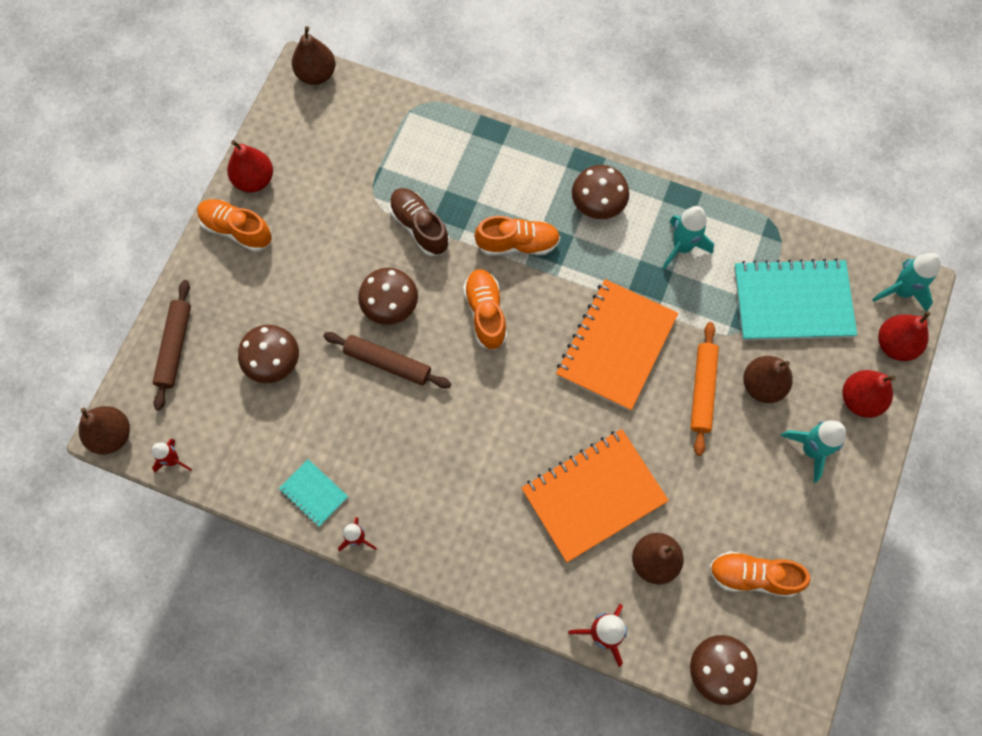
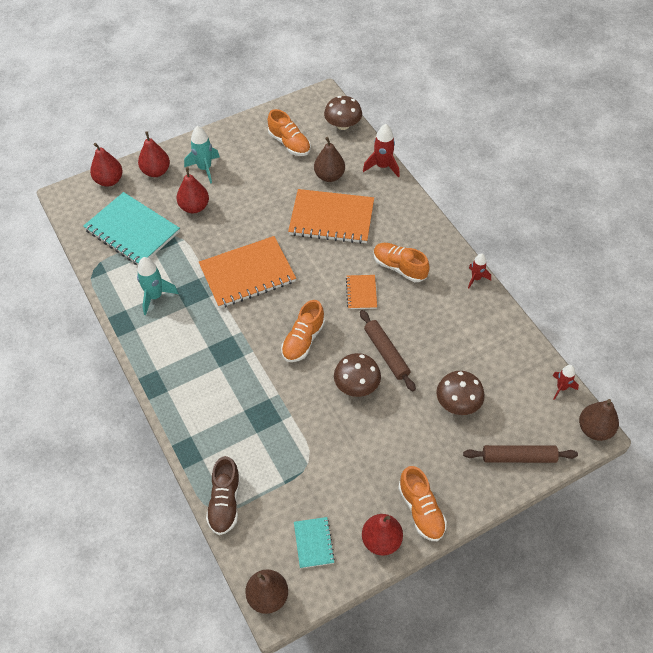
camera: 140 degrees left, 15 degrees down
(175, 347) = (518, 457): brown rolling pin -> brown rolling pin turned 45 degrees clockwise
(314, 493) = (485, 315): turquoise notebook -> turquoise notebook (313, 543)
(419, 227) = (295, 420): brown shoe -> brown shoe (225, 502)
(473, 417) = (361, 293): none -> orange notebook
(517, 244) = (245, 366): orange shoe -> orange shoe (399, 268)
(598, 204) = (173, 354): brown mushroom -> none
(702, 390) = (226, 224): orange rolling pin -> none
(762, 385) = (194, 207): brown pear -> red pear
(901, 291) = (74, 199): turquoise rocket -> none

